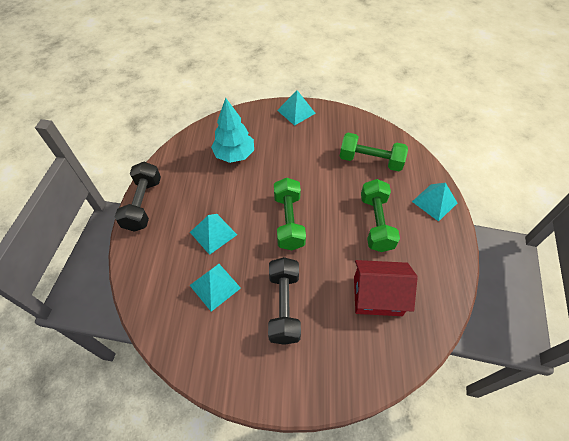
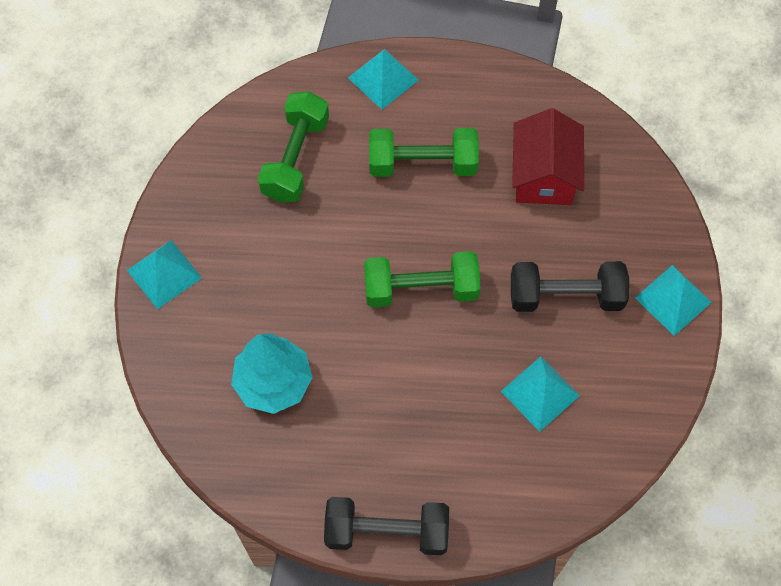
camera: 90 degrees left, 10 degrees up
(213, 233) = (445, 404): turquoise pyramid -> turquoise pyramid (673, 300)

